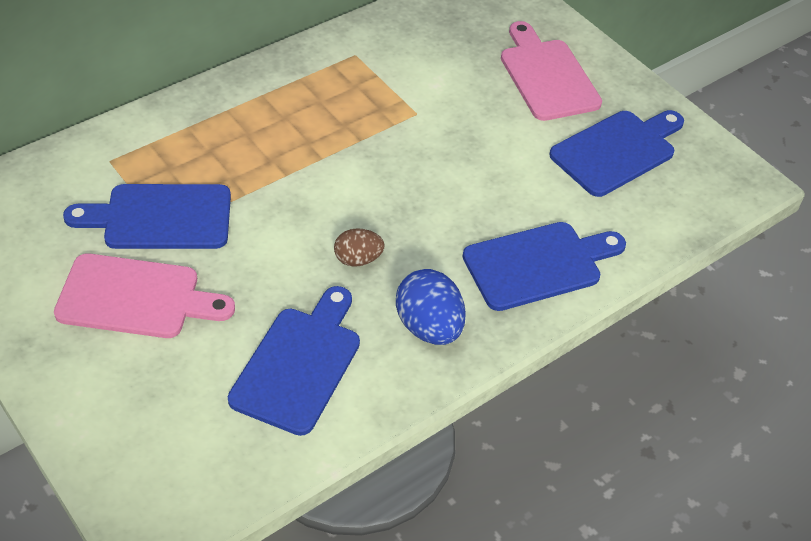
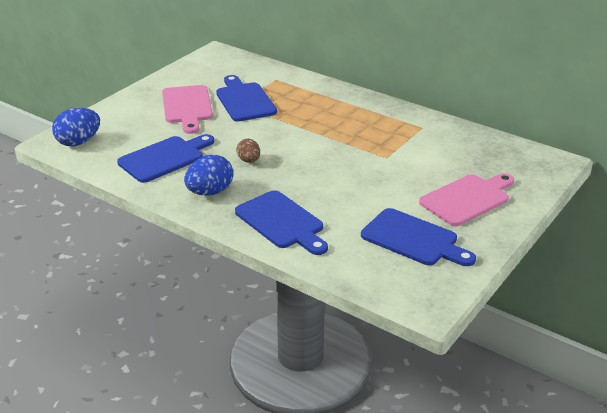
camera: 75 degrees right, 15 degrees down
(177, 484) = (78, 142): none -> blue egg
(299, 364) = (165, 158): blue cutting board -> blue cutting board turned 45 degrees counterclockwise

